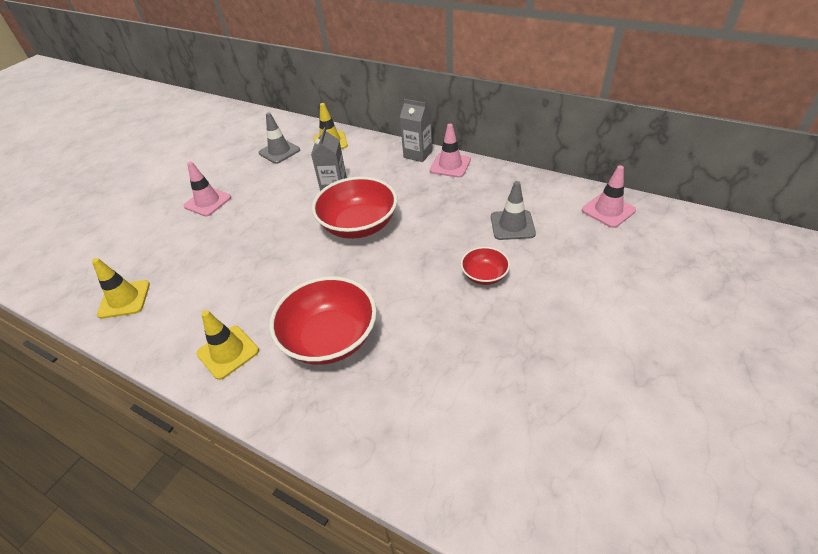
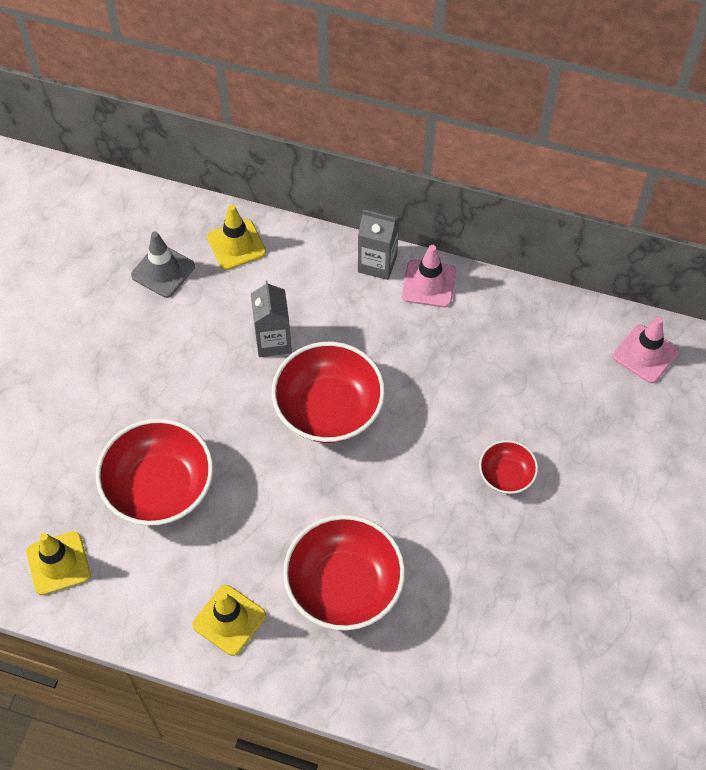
camera: 15 degrees left, 15 degrees up
(208, 202) = (94, 384): pink traffic cone -> none
(220, 260) = (159, 487): none -> red bowl
(512, 225) = (529, 390): grey traffic cone -> none

